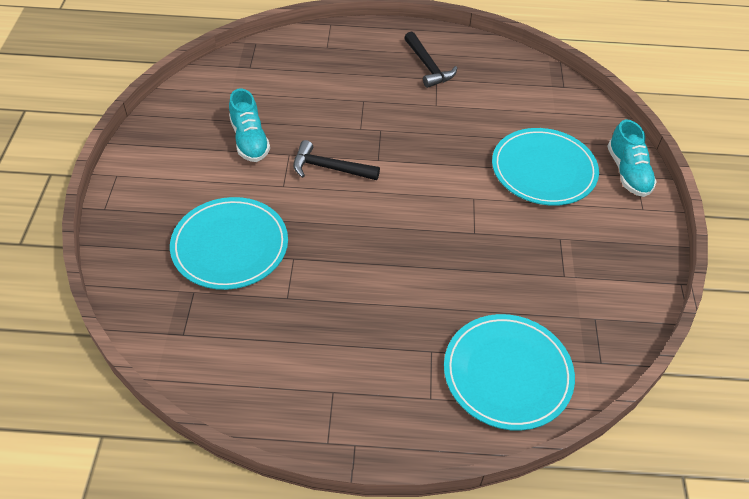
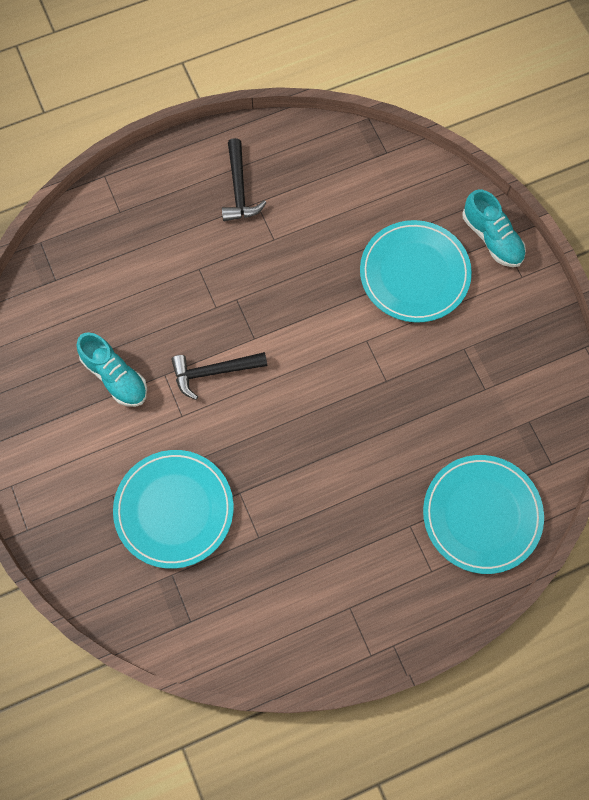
camera: 25 degrees left, 20 degrees up
(428, 66) = (239, 189): black hammer -> black hammer turned 45 degrees clockwise

